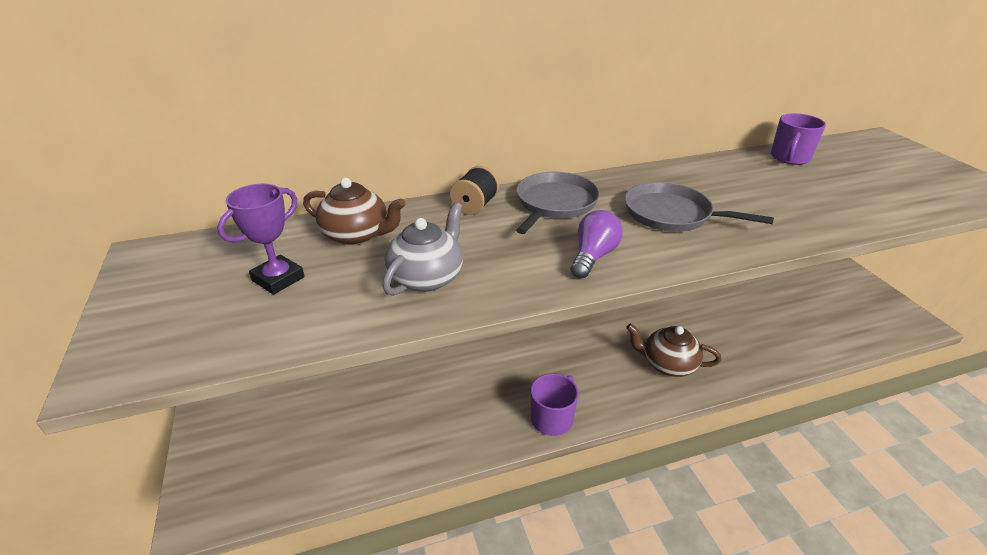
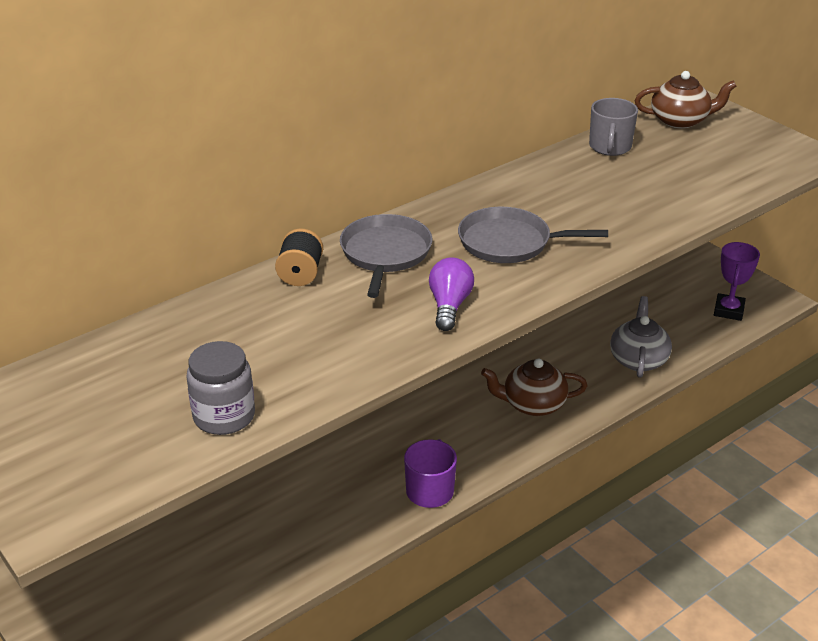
camera: 20 degrees left, 0 degrees up
(278, 279) = (142, 400): purple trophy -> purple trophy (728, 310)
(333, 310) = (224, 416): none -> grey jar
(357, 235) = (191, 335): brown teapot -> brown teapot (680, 121)
(427, 277) = (296, 363): grey teapot -> grey teapot (638, 359)
(789, 158) = (610, 147): purple mug -> grey mug

